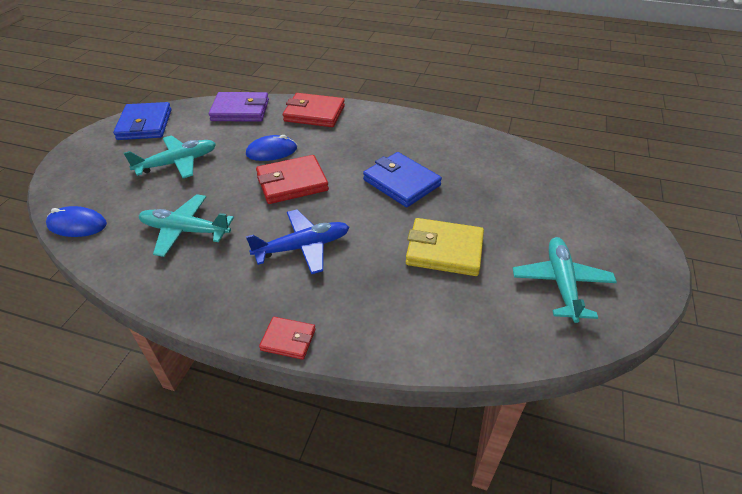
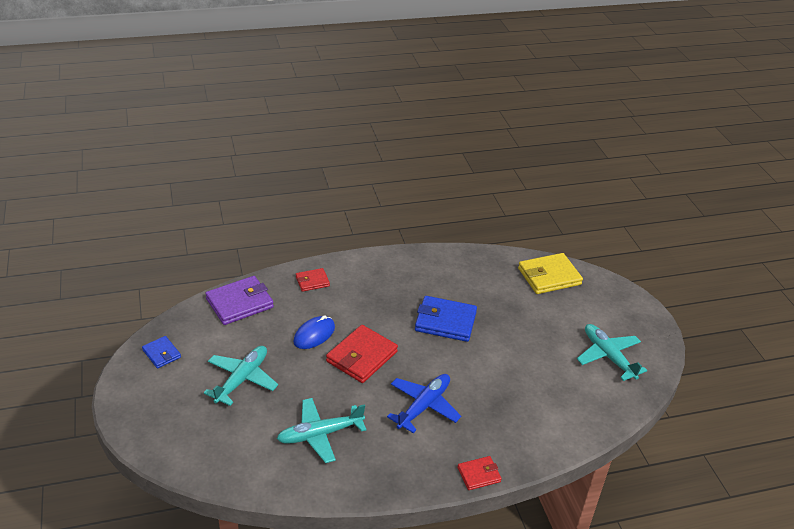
camera: 35 degrees left, 5 degrees down
(77, 225) = (221, 471): blue mouse -> none
(145, 125) = (161, 354): blue wallet -> blue wallet, size x0.55
(314, 113) = (312, 281): red wallet -> red wallet, size x0.55
(444, 250) = (521, 364): yellow wallet -> yellow wallet (549, 276)

